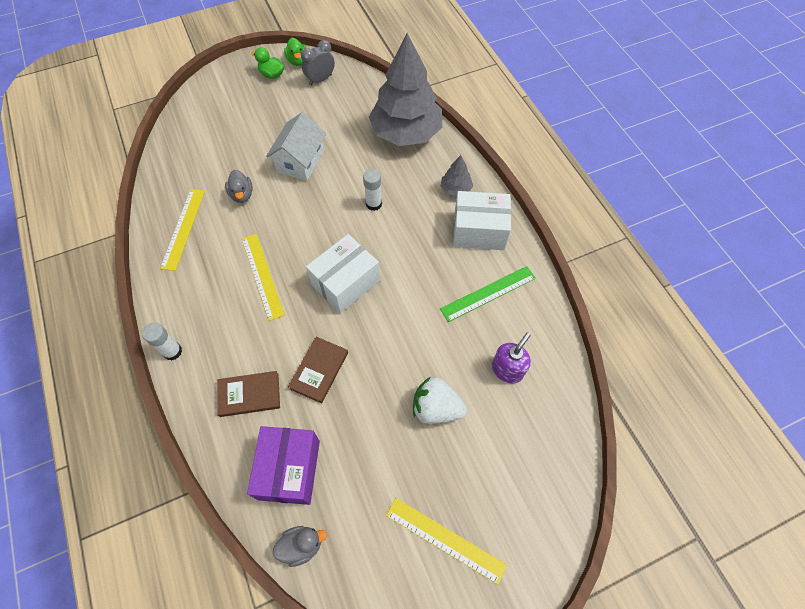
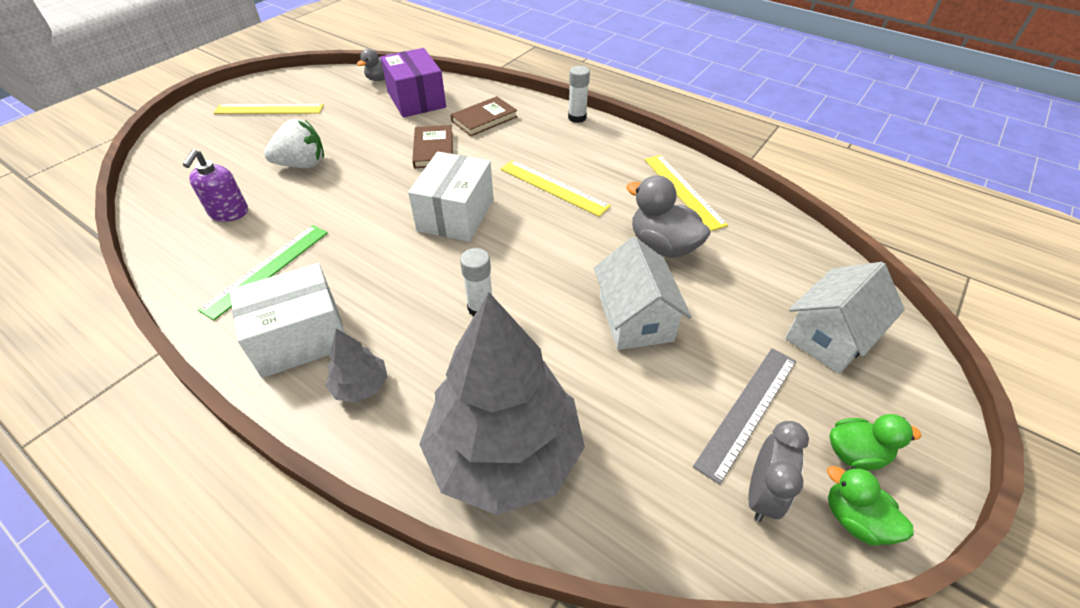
camera: 150 degrees right, 15 degrees down
(222, 112) = (829, 336): none -> white house
(242, 194) = (662, 246): grey duck -> grey duck, size x1.58
(294, 104) = (747, 410): none -> grey ruler

